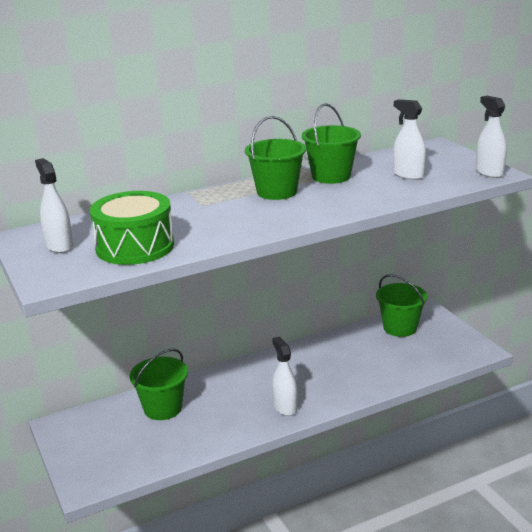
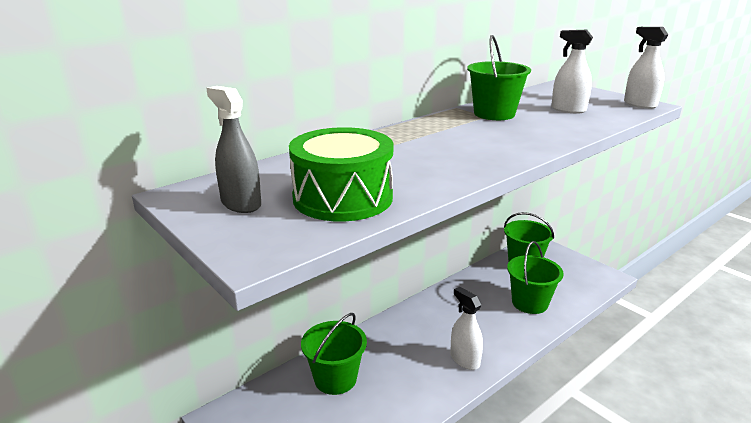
camera: 15 degrees left, 0 degrees up
(59, 246) = (241, 204): white spray bottle -> grey spray bottle
(277, 192) = (454, 130): green bucket -> green bucket (529, 303)

